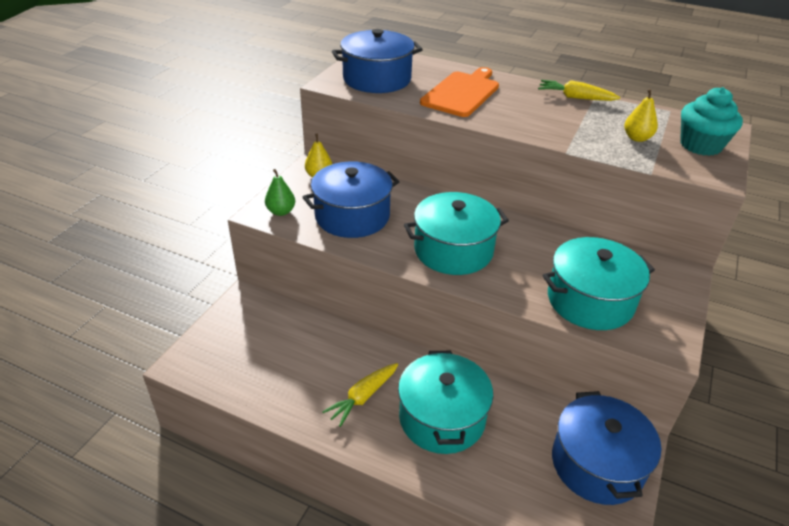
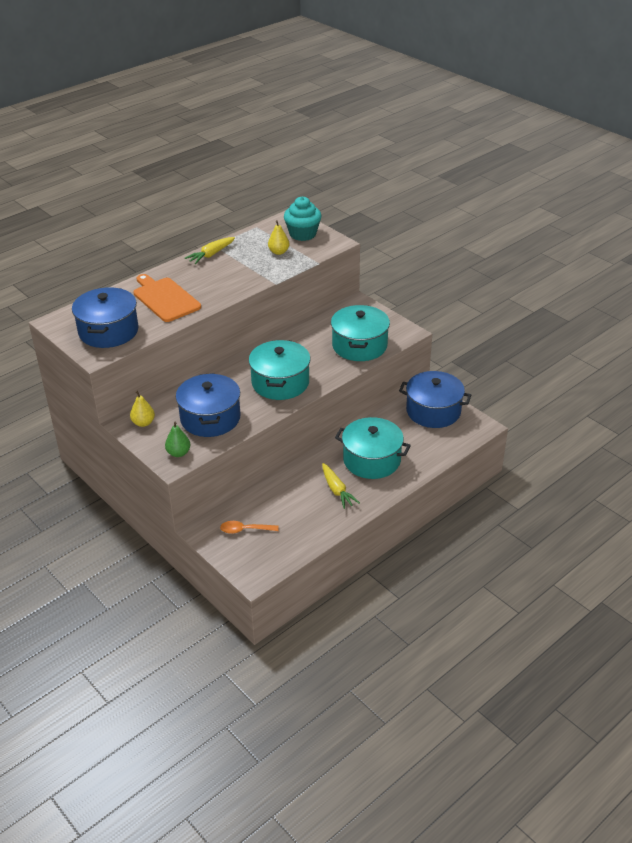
camera: 65 degrees left, 0 degrees up
(257, 332) = (245, 530): none -> orange spoon

